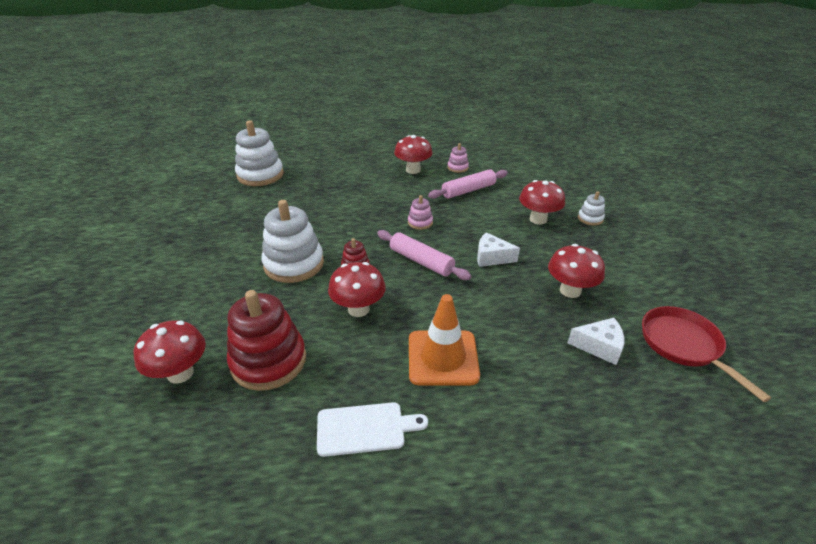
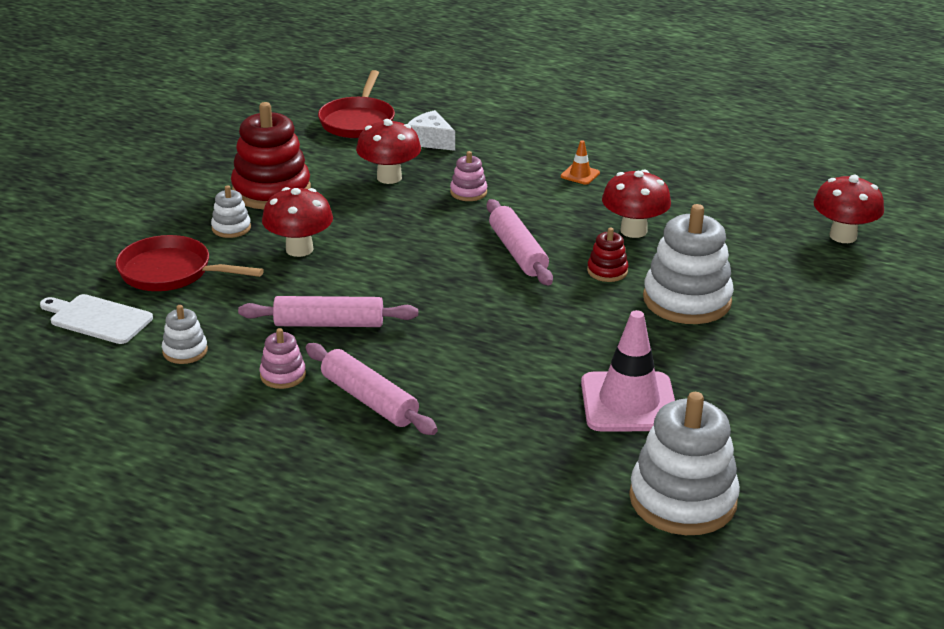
camera: 150 degrees left, 5 degrees down
(268, 361) = (750, 219): red stacking toy -> red stacking toy (271, 191)
(300, 201) = (629, 403): none -> pink traffic cone
(365, 428) = (682, 160): white cutting board -> white cutting board (98, 319)
(413, 170) = (369, 400): red mushroom -> pink rolling pin
(420, 222) = (466, 299): pink stacking toy -> pink stacking toy (468, 192)
(442, 357) = (580, 175): orange traffic cone -> orange traffic cone, size x0.45
(491, 257) = (427, 229): white cheese -> none
(507, 164) = (185, 351): none -> white stacking toy
(572, 188) = (171, 272): none -> red pan

